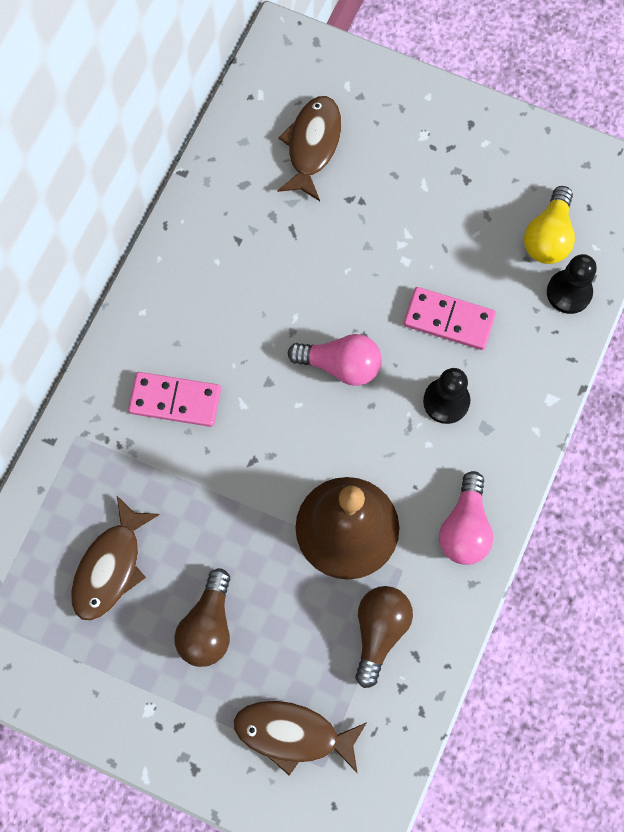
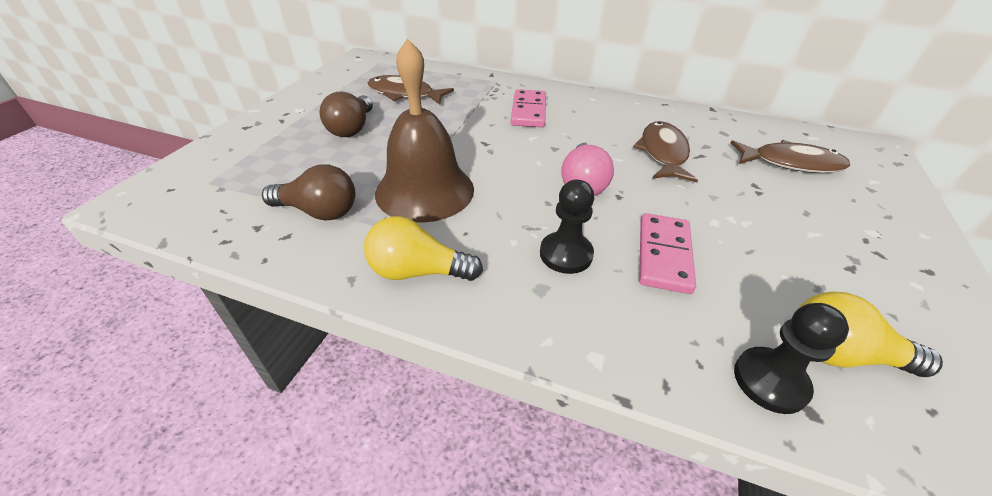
camera: 85 degrees right, 30 degrees down
(208, 626) = (352, 128): brown light bulb -> brown light bulb turned 90 degrees counterclockwise
(293, 734) = (247, 167): brown fish -> brown fish (663, 153)
(465, 528) = (417, 271): pink light bulb -> yellow light bulb

